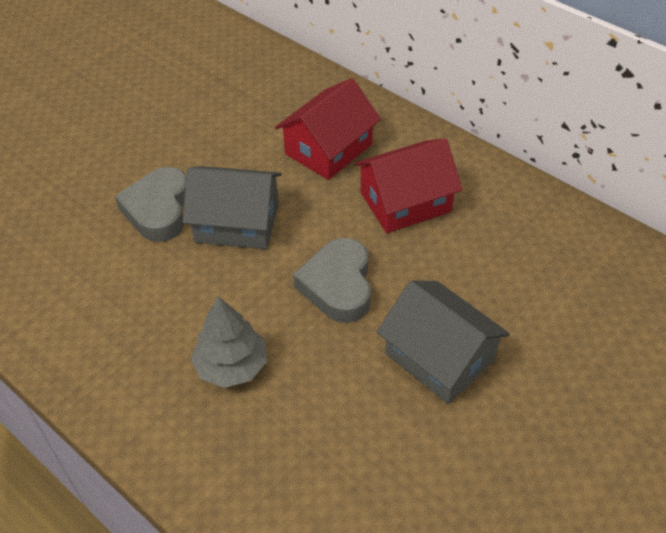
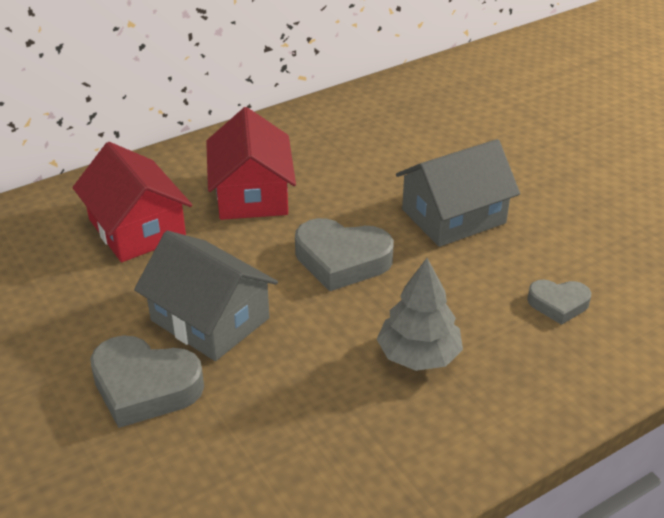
camera: 75 degrees left, 10 degrees down
(237, 223) = (210, 319): grey house -> grey house turned 75 degrees counterclockwise
(334, 468) = (558, 304): none -> grey heart

